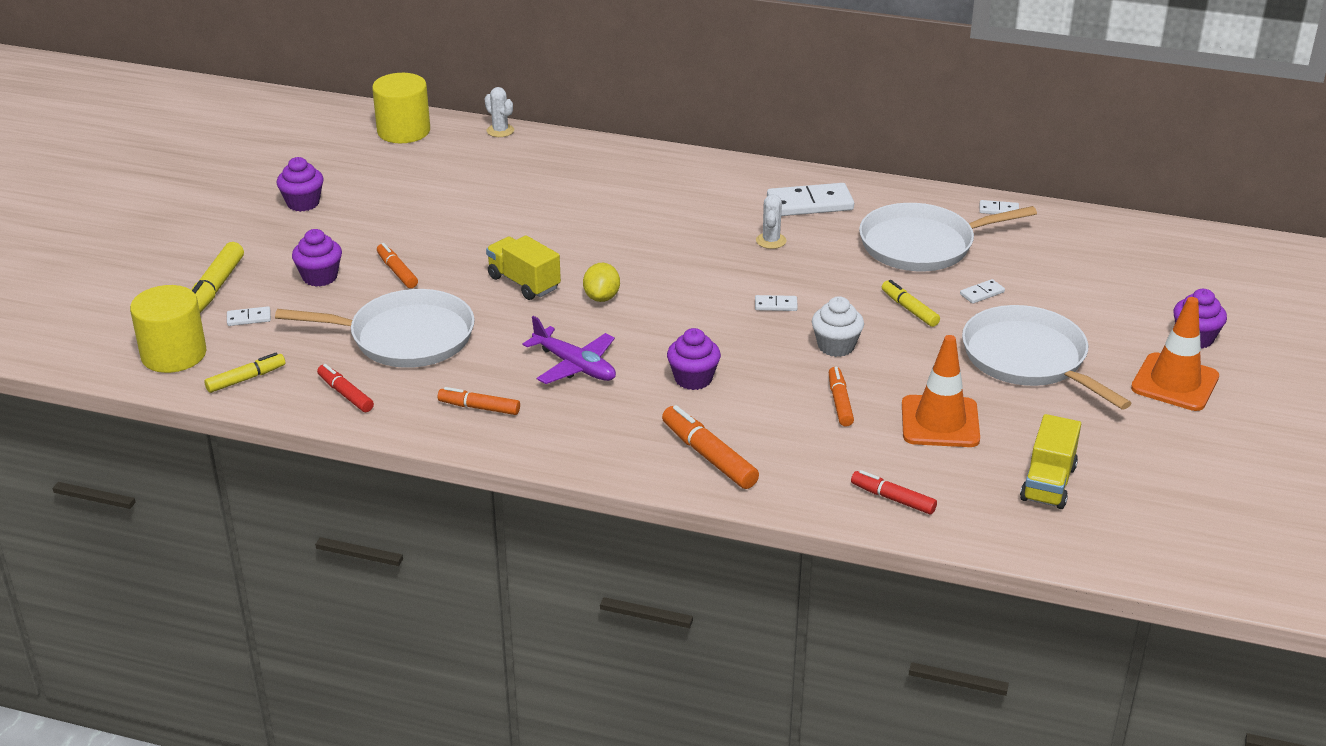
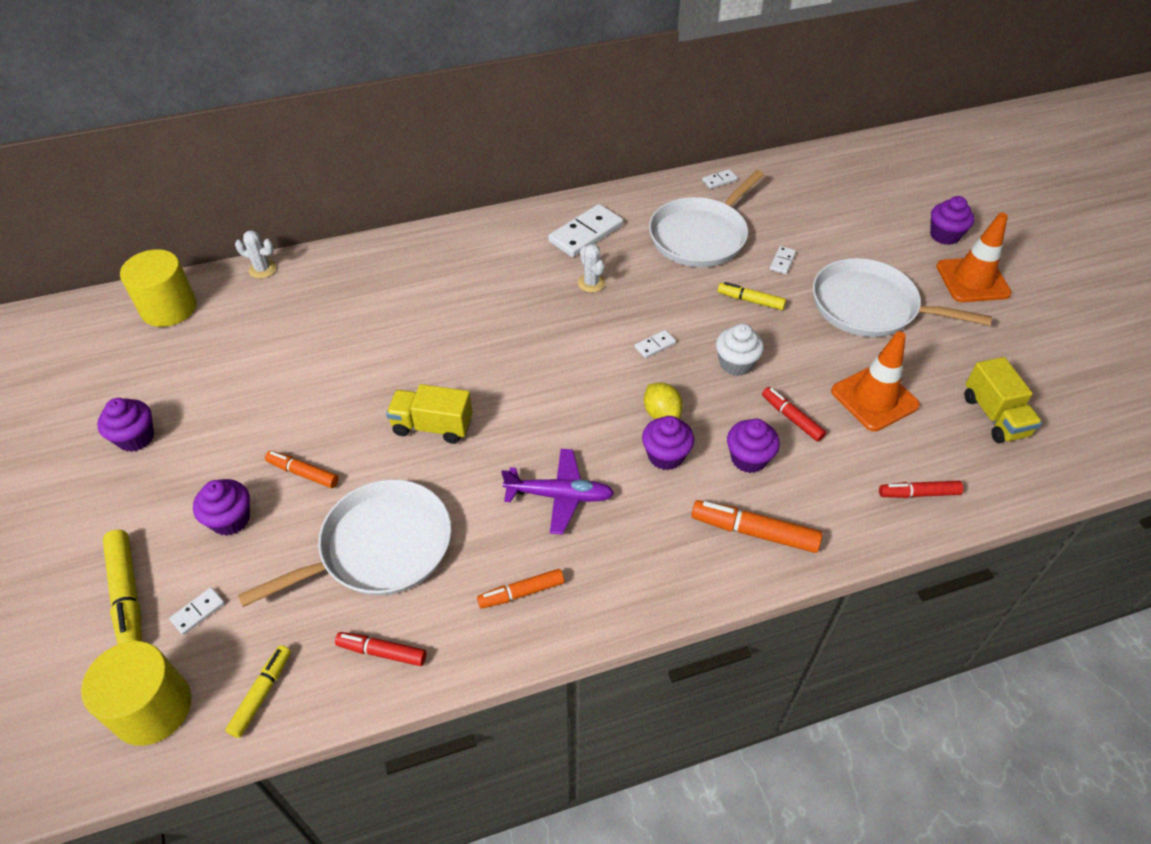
camera: 35 degrees left, 15 degrees up
(602, 297) = (513, 408): yellow lemon -> yellow lemon (661, 414)
(764, 411) = (748, 458): none -> purple cupcake
(840, 402) = (791, 418): orange marker -> red marker

